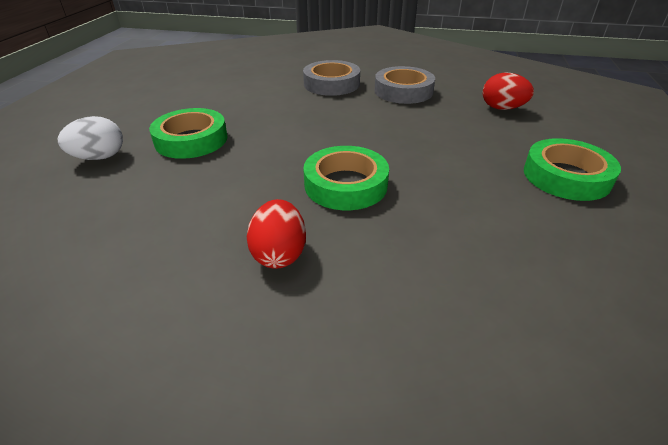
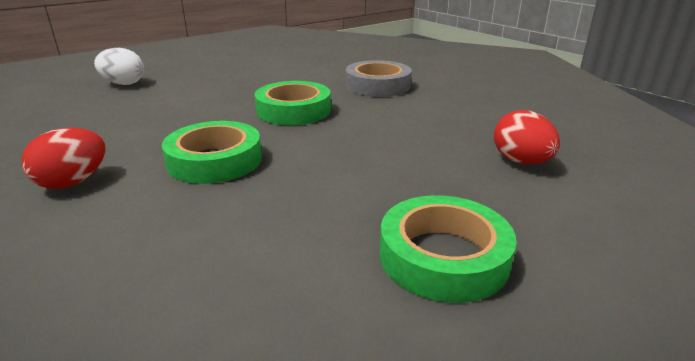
camera: 40 degrees right, 10 degrees down
(191, 140) = (190, 91): green tape -> green tape (293, 110)
(403, 91) = (435, 110): grey tape -> none

